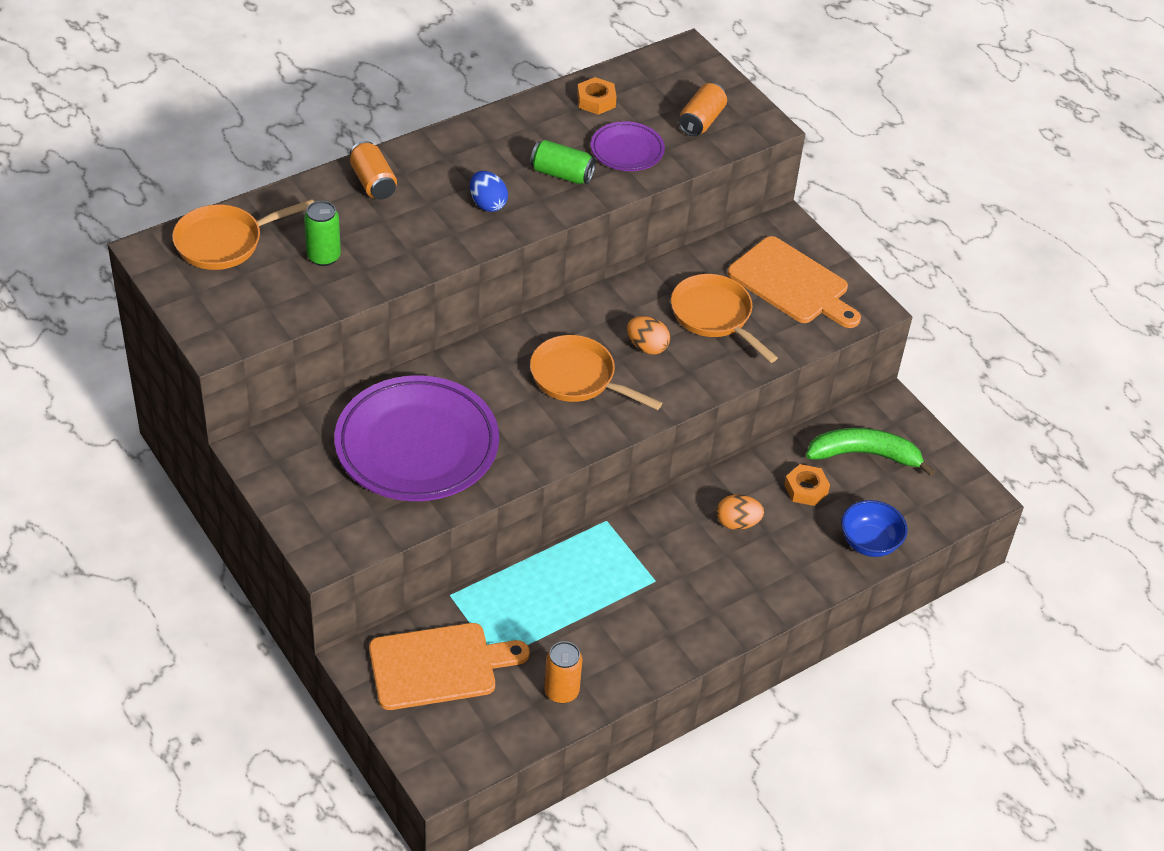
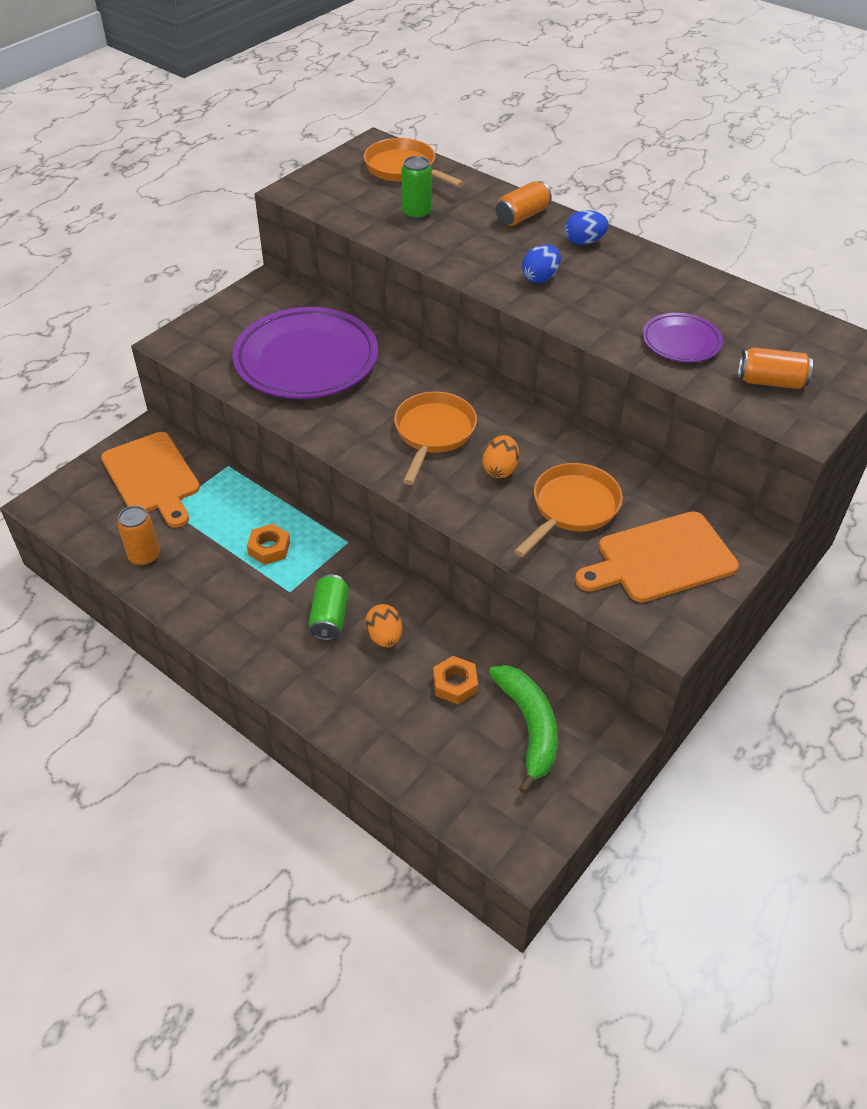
camera: 75 degrees right, 0 degrees up
(442, 155) = (584, 242): none -> blue egg
(562, 174) = (613, 310): green can -> green can (329, 617)
(596, 100) = (737, 309): orange nut -> orange nut (269, 548)
(792, 283) = (661, 559): orange cutting board -> orange cutting board turned 45 degrees clockwise
(869, 543) = (405, 755): blue bowl -> none

